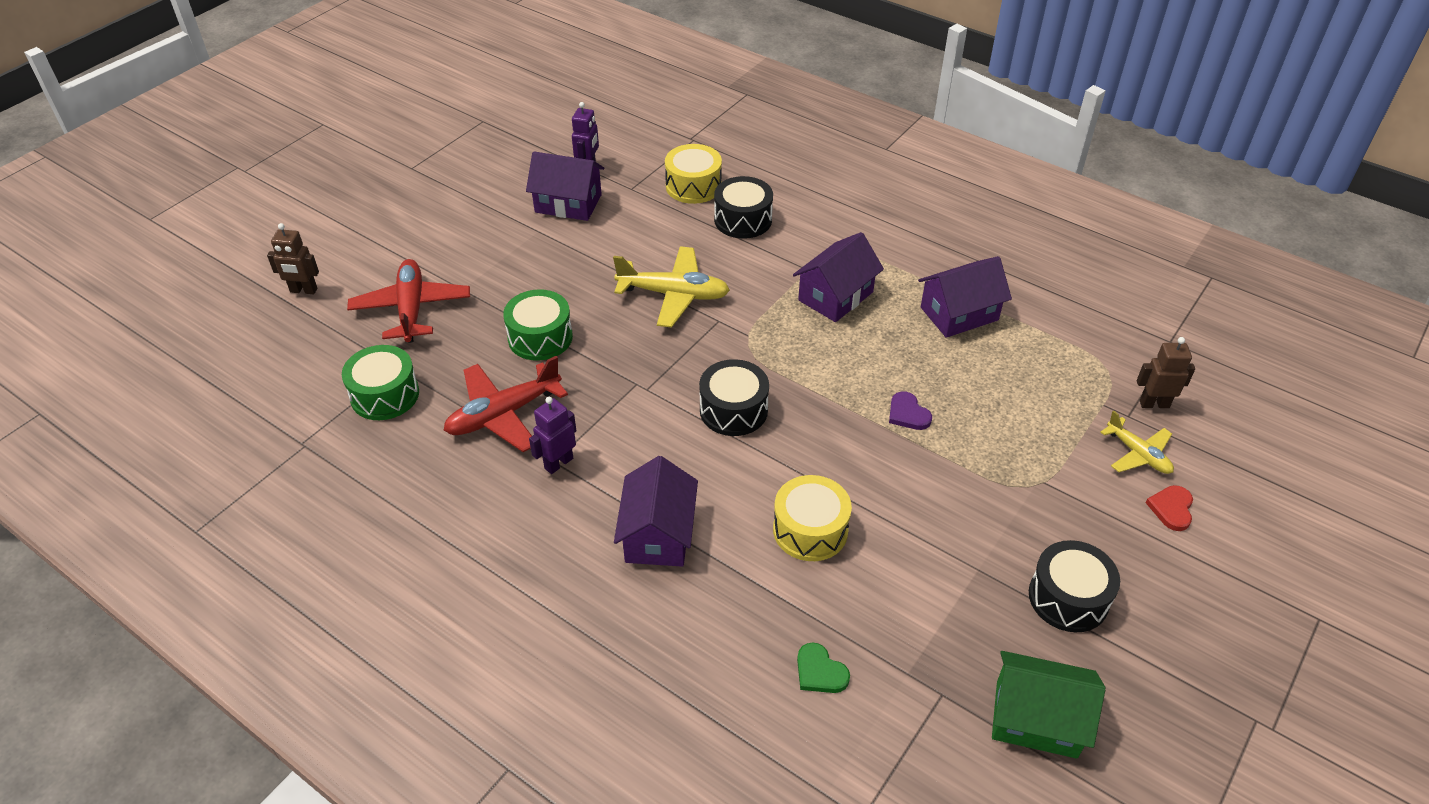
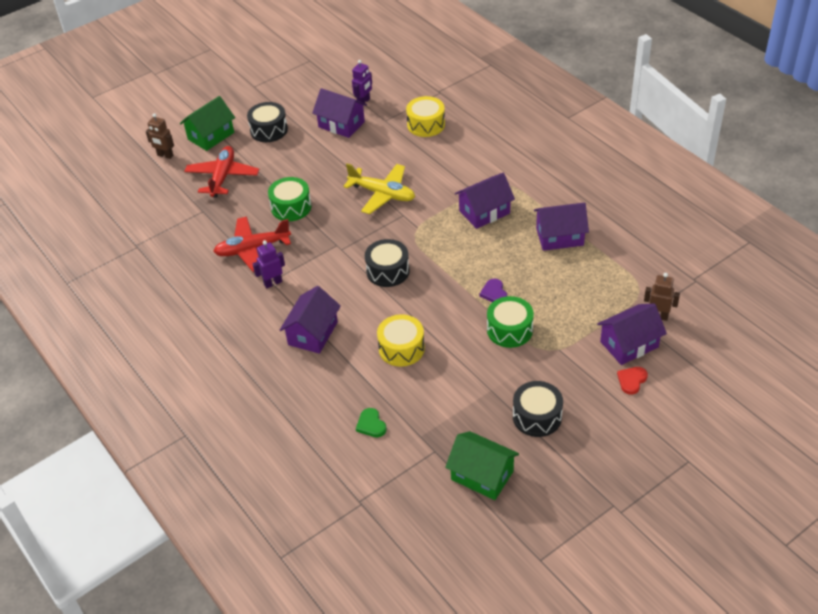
camera: 20 degrees right, 0 degrees up
(369, 249) = (211, 136): none -> green house
(385, 395) = (190, 226): green drum -> green drum (509, 330)
(743, 220) = (448, 152): black drum -> black drum (269, 130)
(1138, 454) = (629, 344): yellow plane -> purple house

